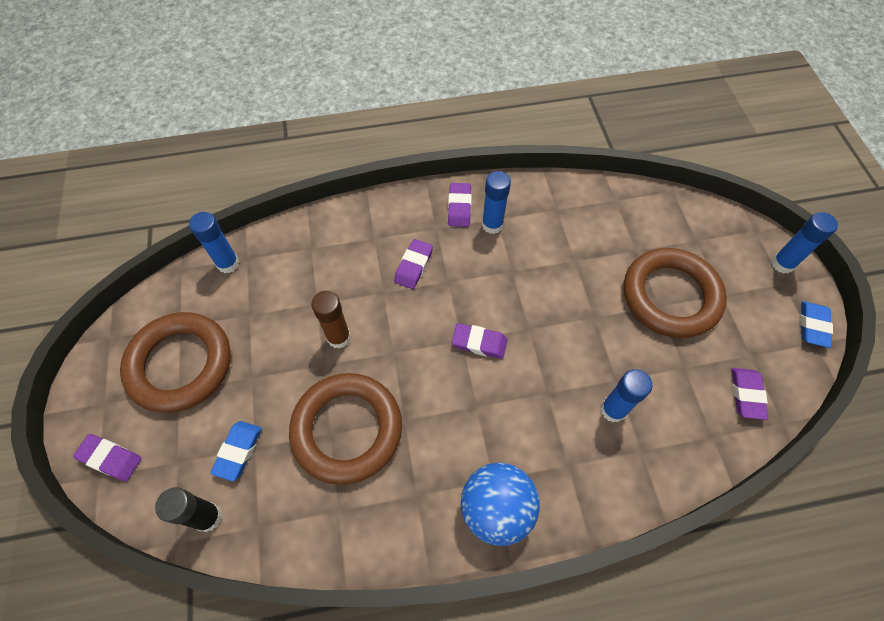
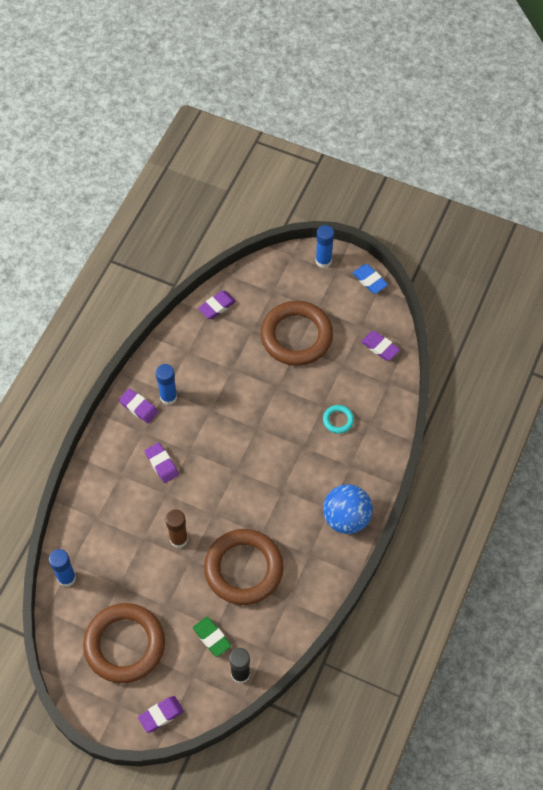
camera: 55 degrees left, 0 degrees up
(238, 451) = (212, 638): blue eraser -> green eraser
(479, 343) = (244, 461): purple eraser -> purple eraser (217, 306)
(613, 410) = (338, 420): blue glue stick -> turquoise ring

